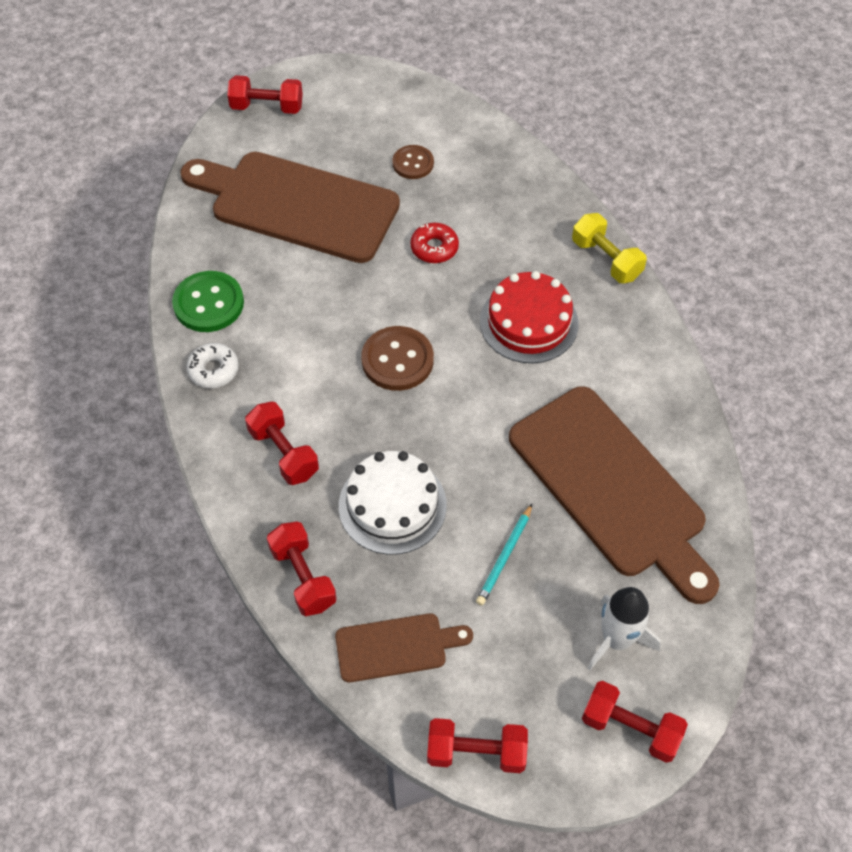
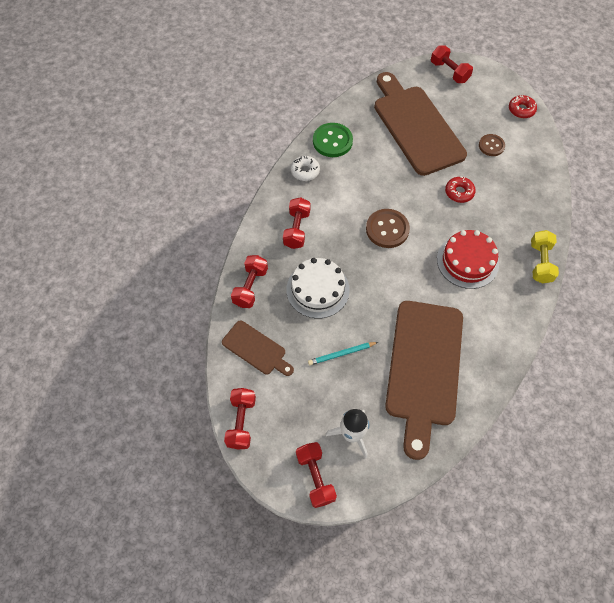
camera: 45 degrees right, 5 degrees up
(402, 94) = (521, 110): none -> red donut
(476, 752) = (241, 422): red dumbbell -> red dumbbell turned 45 degrees clockwise

